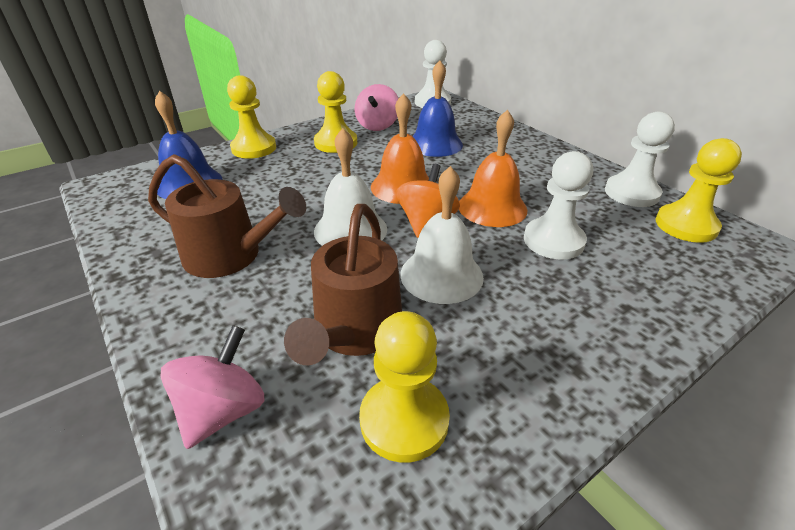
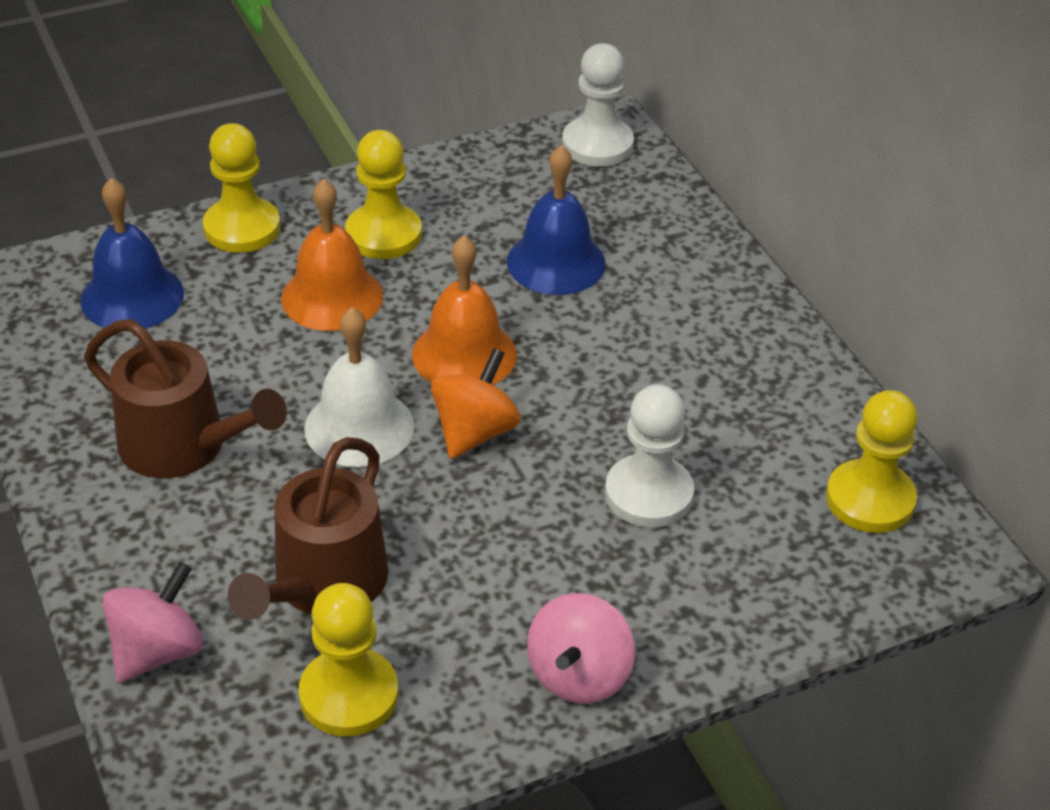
camera: 10 degrees right, 5 degrees up
(377, 126) = (470, 199): pink spinning top -> pink spinning top (579, 675)
(441, 275) = (462, 523): white bell -> none
(492, 207) = (588, 418): orange bell -> orange bell (332, 297)
(631, 193) = (830, 424): white pawn -> none

